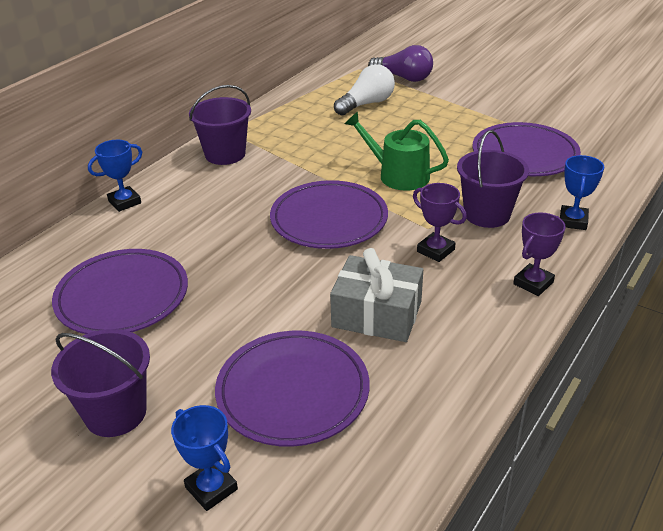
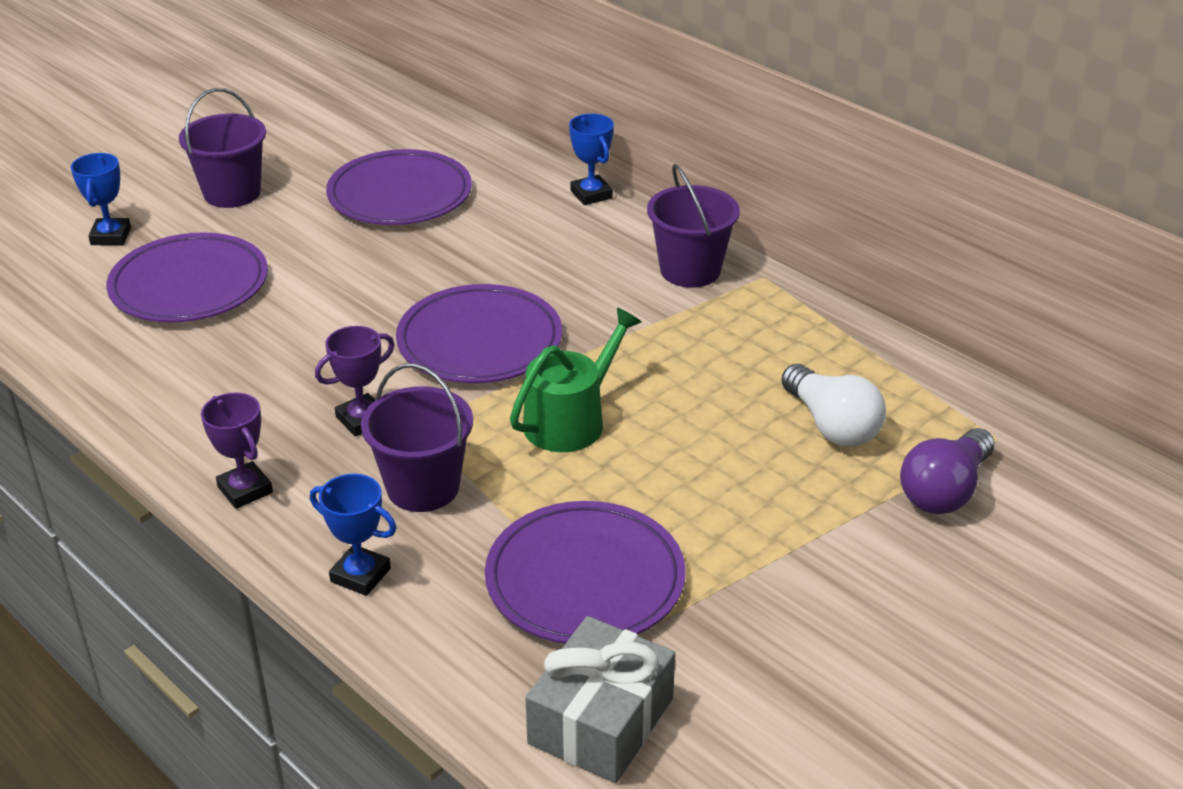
camera: 100 degrees right, 0 degrees up
(211, 488) = (111, 236): blue trophy -> blue trophy turned 60 degrees counterclockwise
(377, 314) = (267, 352): grey gift -> grey gift (601, 721)

